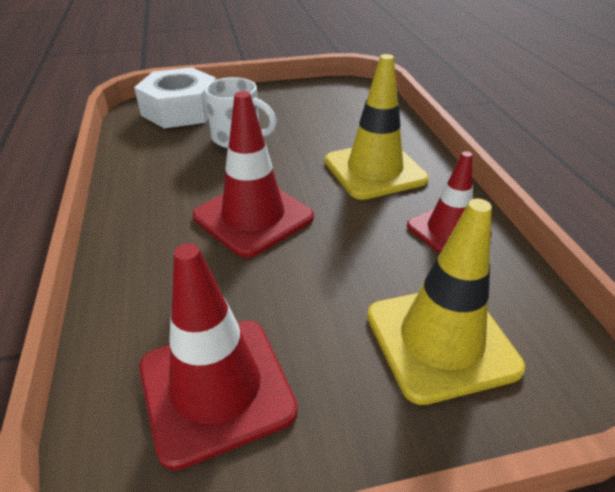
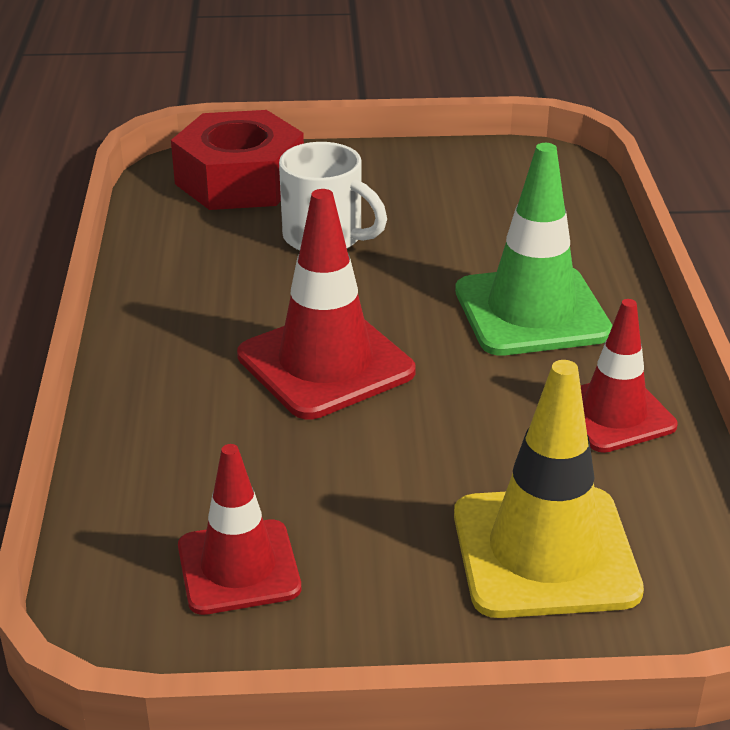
camera: 10 degrees right, 5 degrees down
(181, 110) = (240, 180): white nut -> red nut
(216, 388) = (238, 567): red traffic cone -> red traffic cone, size x0.66
(374, 170) = (532, 312): yellow traffic cone -> green traffic cone

